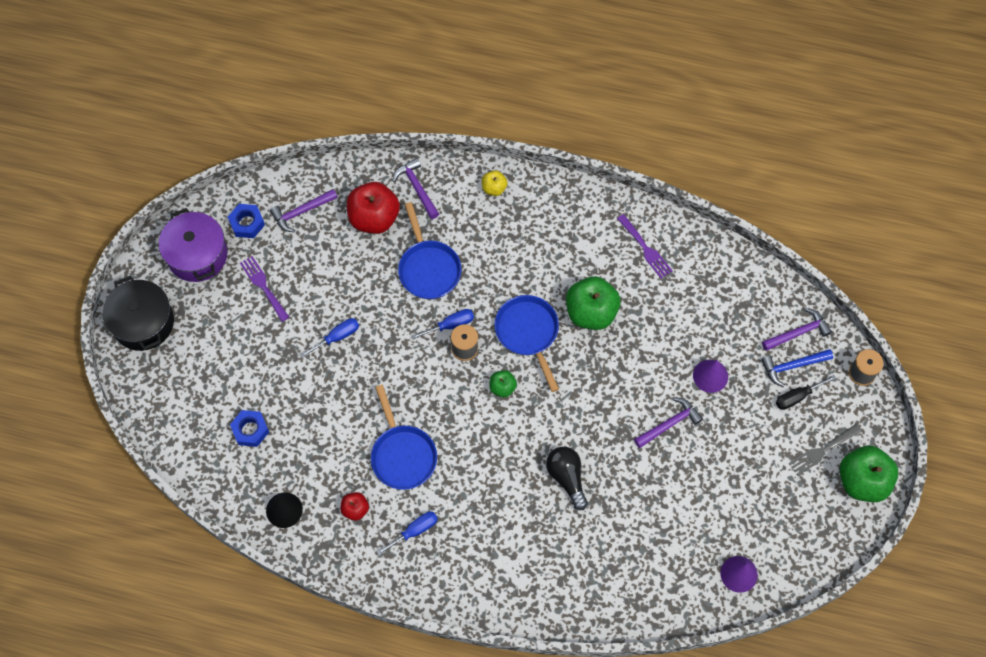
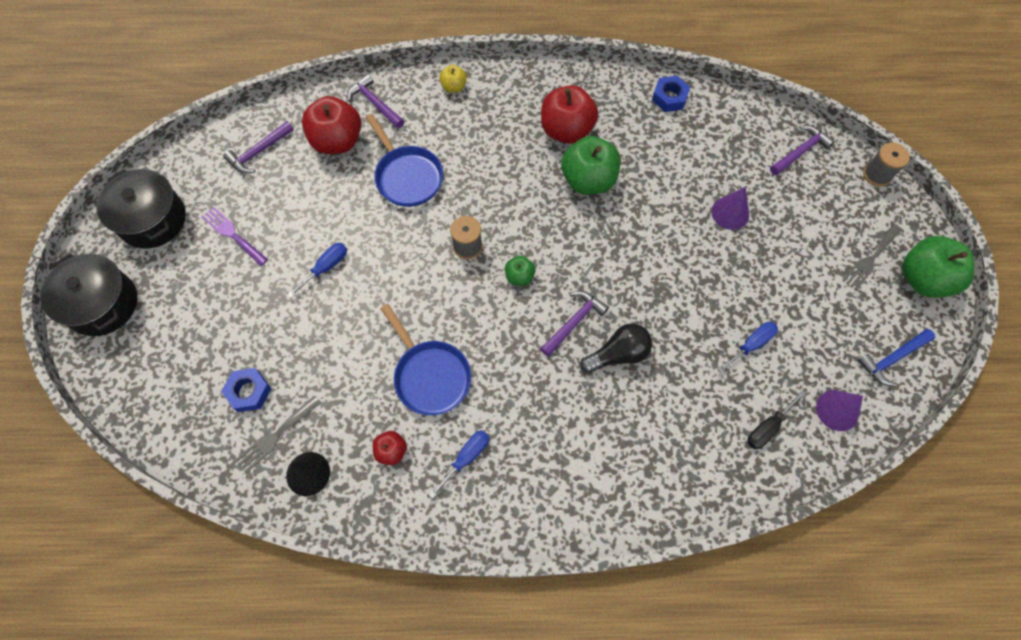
camera: 15 degrees left, 0 degrees up
(197, 255) = (152, 219): purple pot -> black pot
(247, 223) = (202, 176): blue nut -> blue nut (669, 98)
(264, 472) = (276, 436): none -> grey fork
(450, 325) = (446, 226): blue screwdriver -> blue screwdriver (751, 345)
(528, 333) = (530, 215): blue pan -> none
(567, 478) = (618, 354): black light bulb -> black light bulb turned 105 degrees clockwise
(586, 258) = (566, 130): none -> red apple
(645, 249) = (622, 109): purple fork -> none
(669, 424) = (706, 271): purple hammer -> purple hammer (574, 322)
(792, 366) = (807, 184): blue hammer -> blue hammer (892, 358)
(797, 397) = (824, 212): black screwdriver -> black screwdriver (767, 427)

